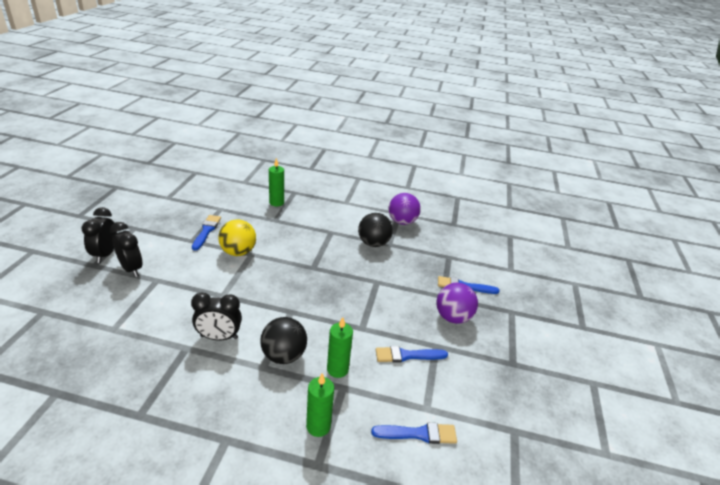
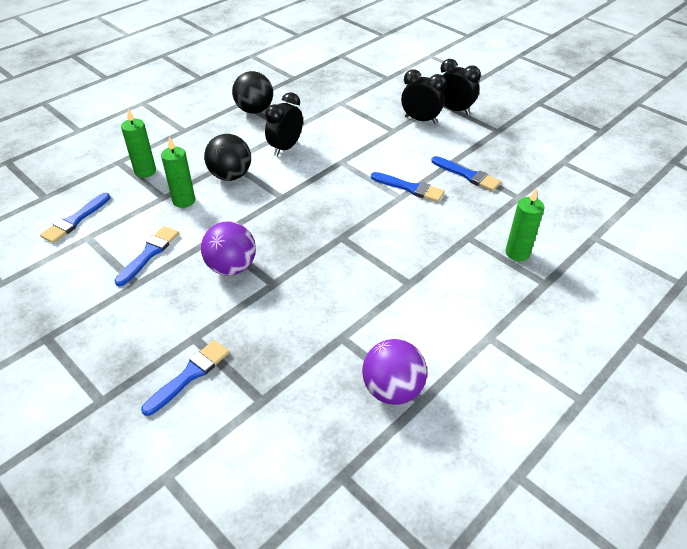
camera: 125 degrees right, 10 degrees up
(131, 269) = (420, 120): black clock -> black clock turned 150 degrees counterclockwise
(238, 252) = (410, 188): yellow ball -> blue brush
(373, 243) = (354, 319): black ball -> black ball (254, 110)
(452, 317) = (155, 324): purple ball -> purple ball (231, 267)

